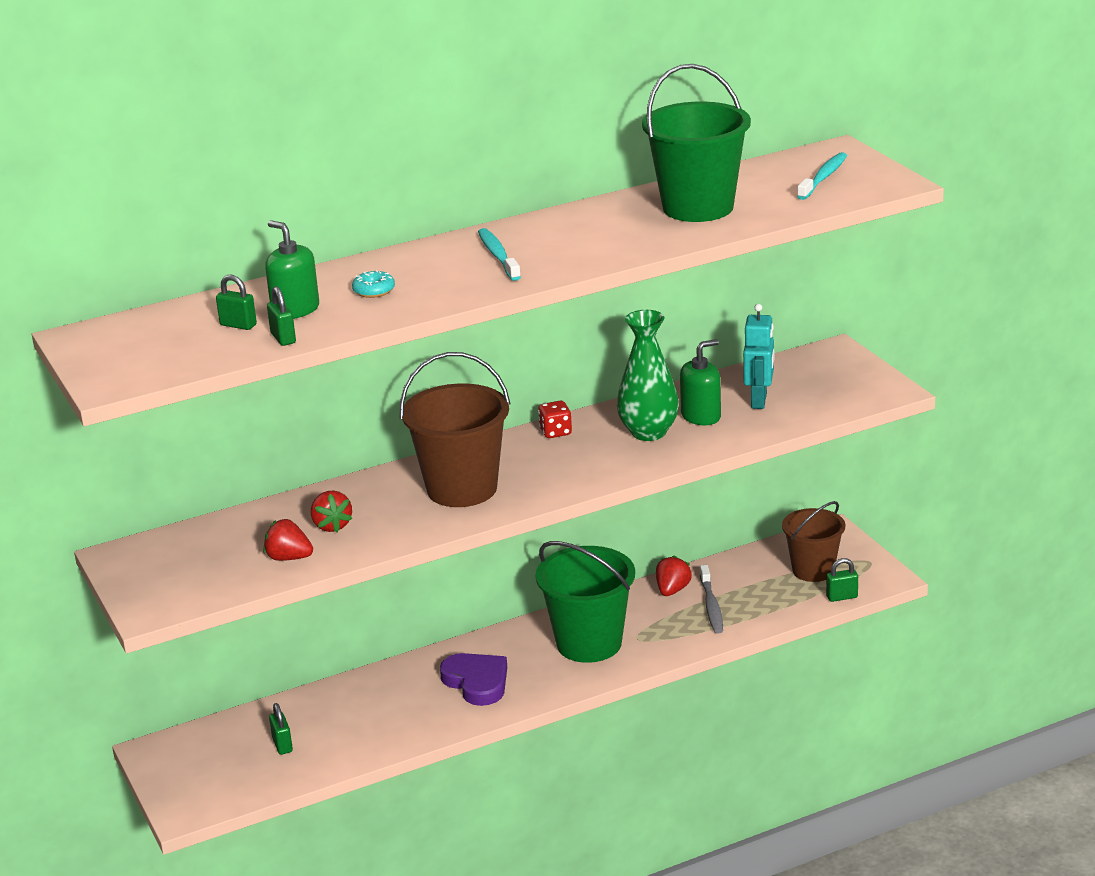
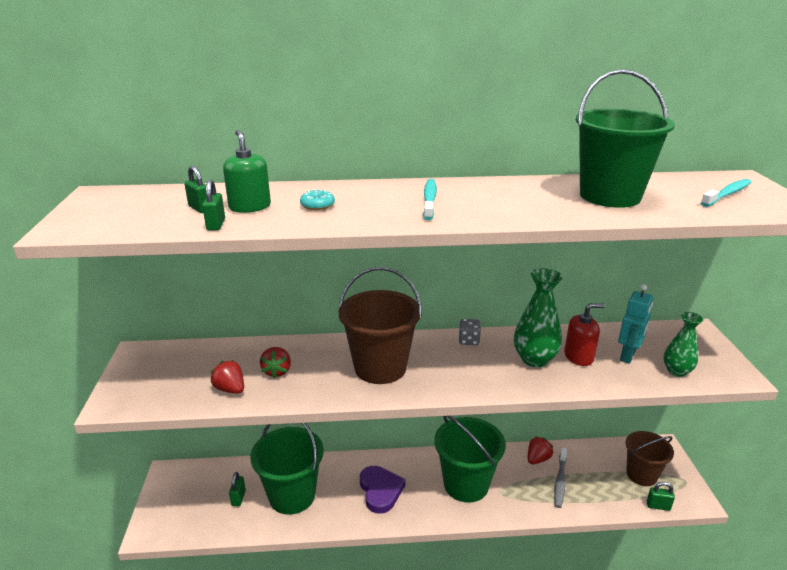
camera: 20 degrees right, 0 degrees up
(357, 721) = (292, 495): none -> green bucket
(555, 432) = (468, 340): red dice -> grey dice
(701, 416) = (579, 356): green soap dispenser -> red soap dispenser
(820, 403) = (676, 371): none -> green vase

